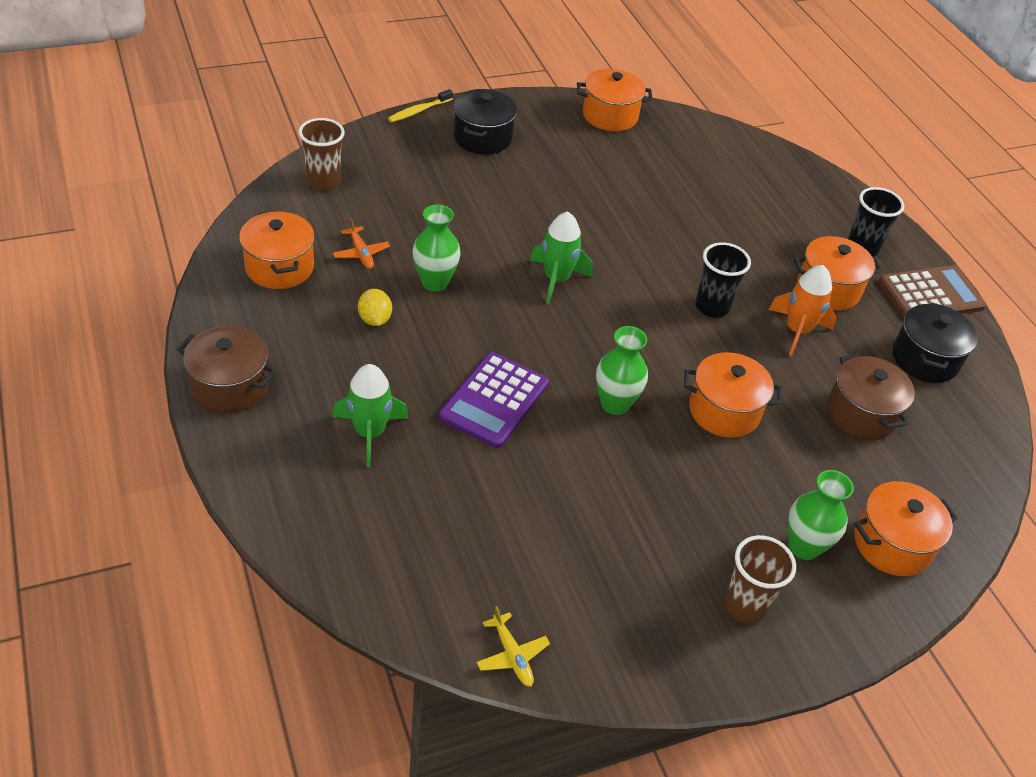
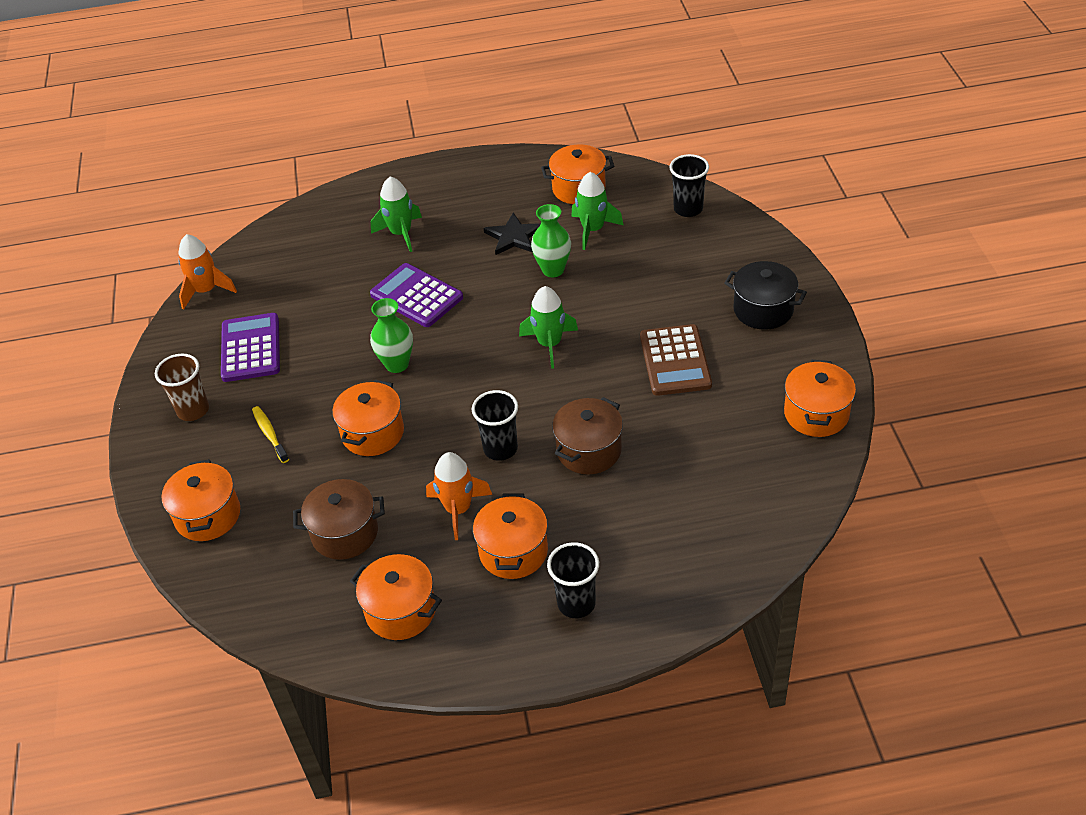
camera: 110 degrees right, 0 degrees up
(230, 386) = (458, 171): brown pot -> brown pot (589, 450)
(323, 181) = (688, 209): brown cup -> black cup
(361, 253) = (593, 230): orange plane -> green rocket
(375, 319) = (514, 237): yellow lemon -> black star
(418, 111) = (804, 268): yellow toothbrush -> yellow toothbrush (270, 434)
(512, 655) = (206, 290): yellow plane -> orange rocket
(619, 564) = (251, 348): none -> purple calculator
(804, 547) = (226, 456): green vase -> none
(925, 359) = (400, 611): black pot -> orange pot
(931, 294) = (493, 650): brown calculator -> brown calculator (675, 361)

